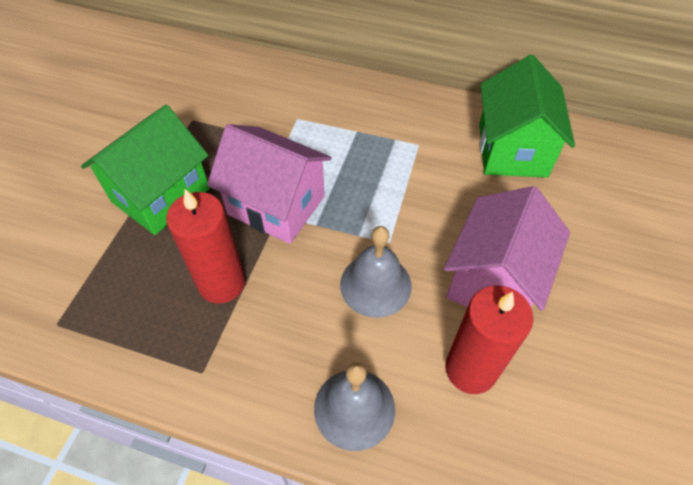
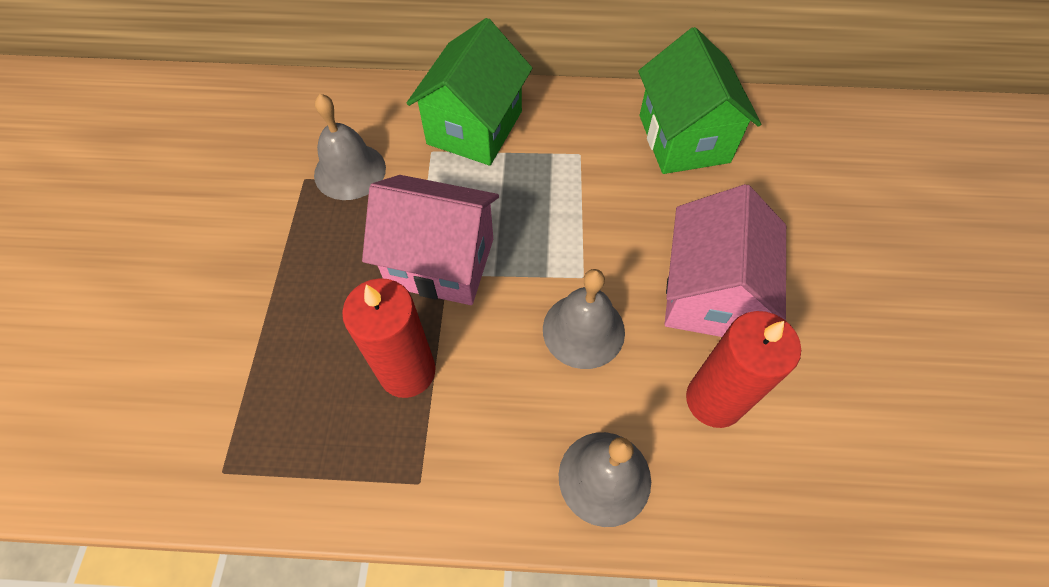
camera: 15 degrees left, 5 degrees up
(161, 195) = (297, 281): green house -> green house (474, 128)
(228, 121) = (350, 171): none -> grey bell

